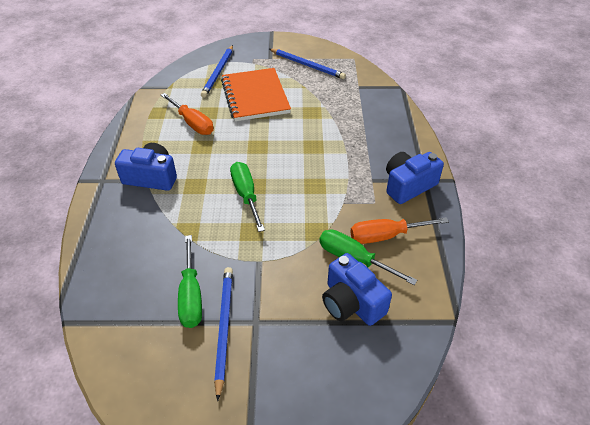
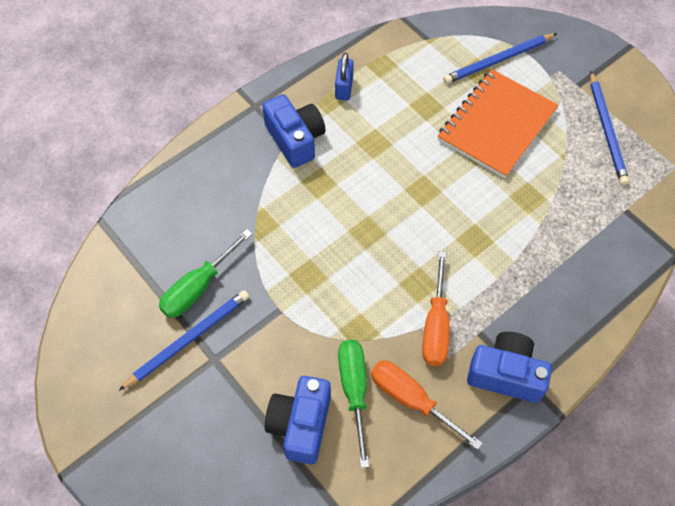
camera: 50 degrees right, 15 degrees up
(149, 136) = (344, 88): none -> blue padlock
(192, 123) = (397, 107): orange screwdriver -> orange screwdriver (436, 325)
(246, 195) = (348, 235): green screwdriver -> none

